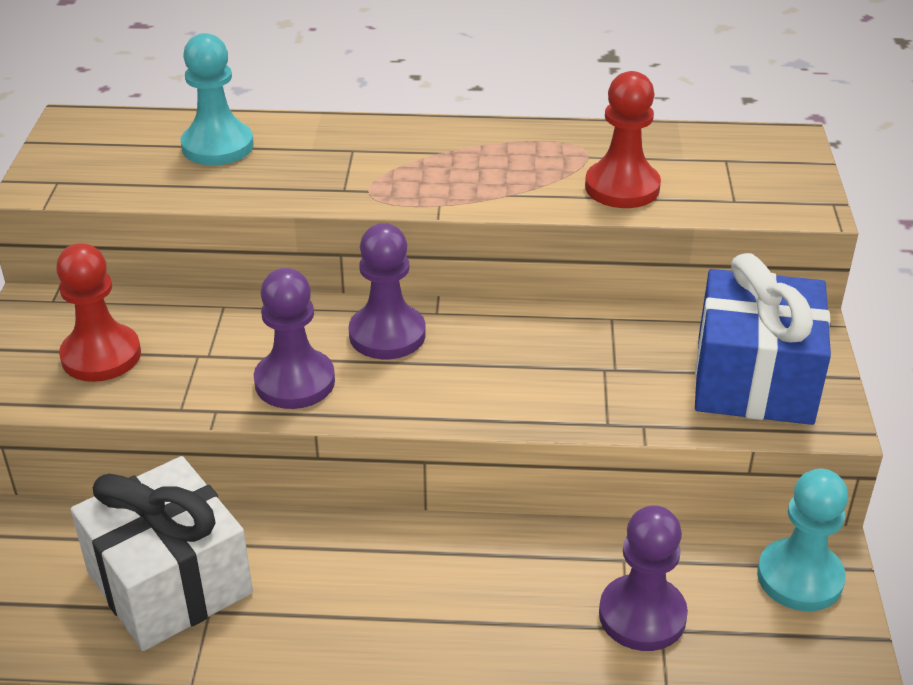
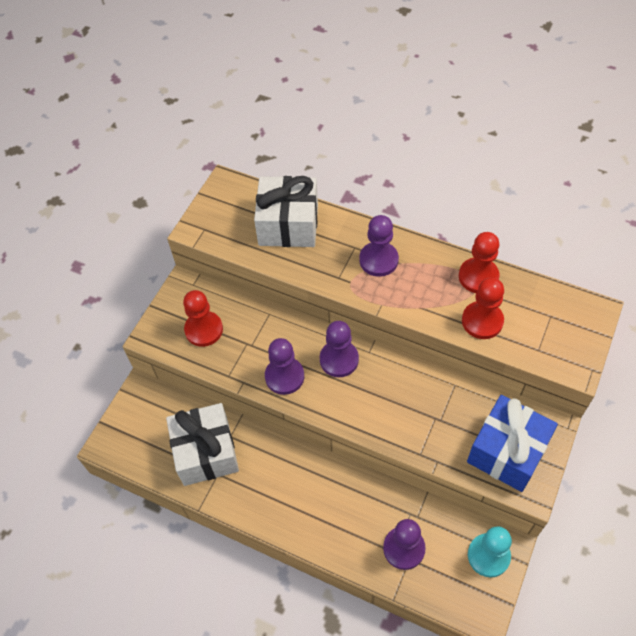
camera: 25 degrees right, 20 degrees up
(217, 146) = (288, 224): turquoise pawn -> white gift
(403, 155) = (378, 260): none -> purple pawn
(582, 141) = (478, 276): none -> red pawn

